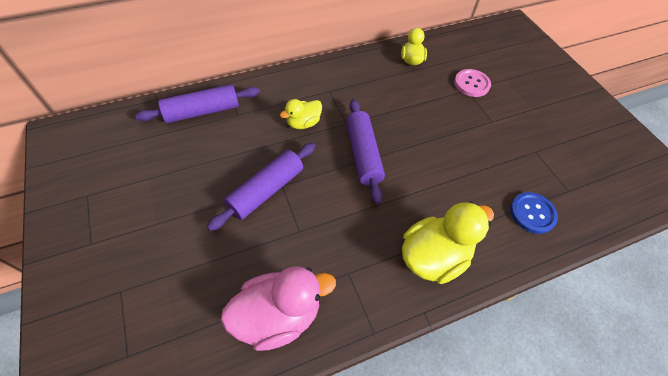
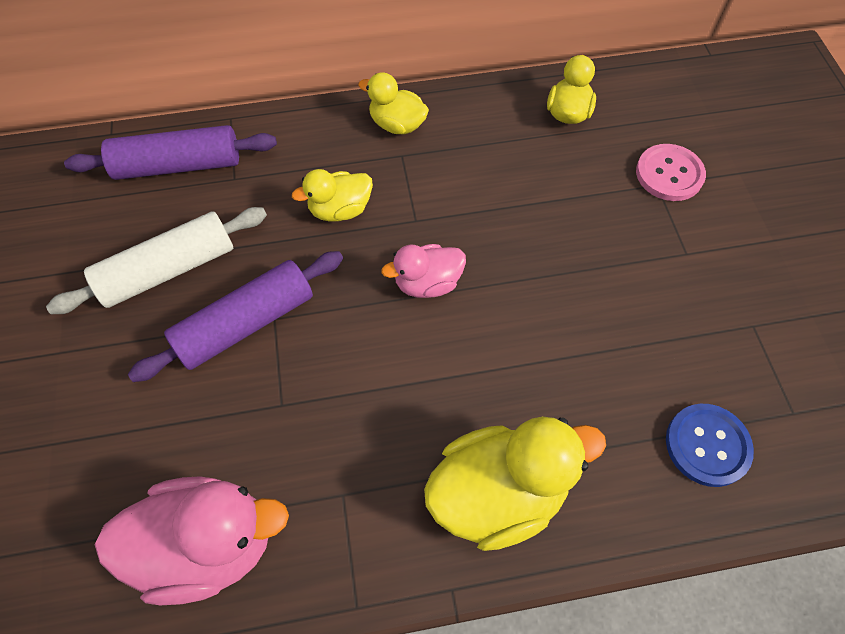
camera: 15 degrees right, 5 degrees up
(212, 168) = (168, 270): none -> white rolling pin
(322, 76) = (397, 125): none -> yellow duck
(363, 154) = (427, 283): purple rolling pin -> pink duck

